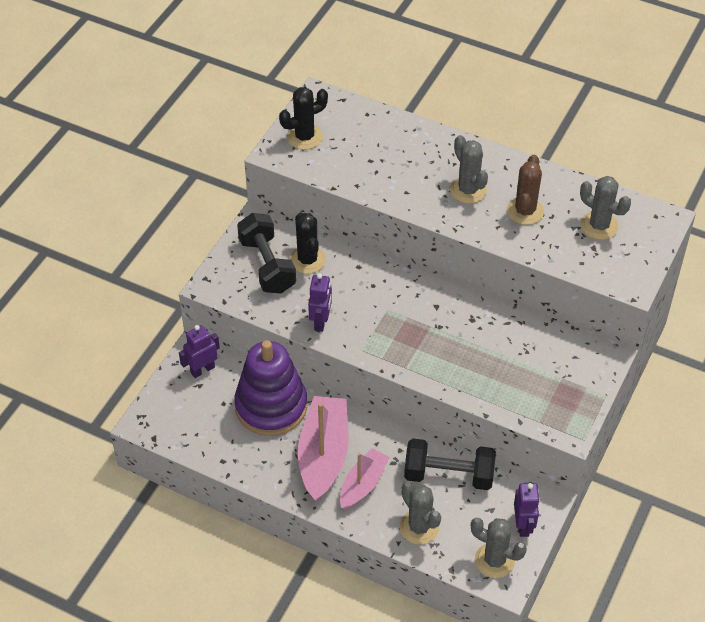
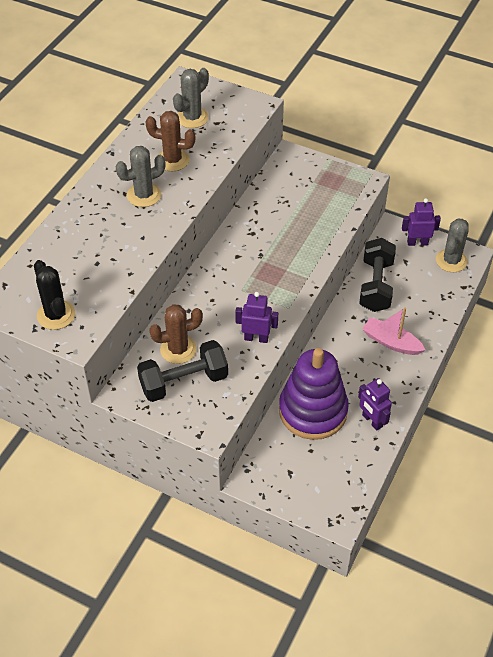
camera: 90 degrees left, 0 degrees up
(202, 370) = (271, 470): purple robot -> purple robot (372, 421)
(307, 260) = (178, 349): black cactus -> brown cactus
(323, 455) = (363, 370): pink boat -> none
(419, 527) = (428, 305): grey cactus -> none

